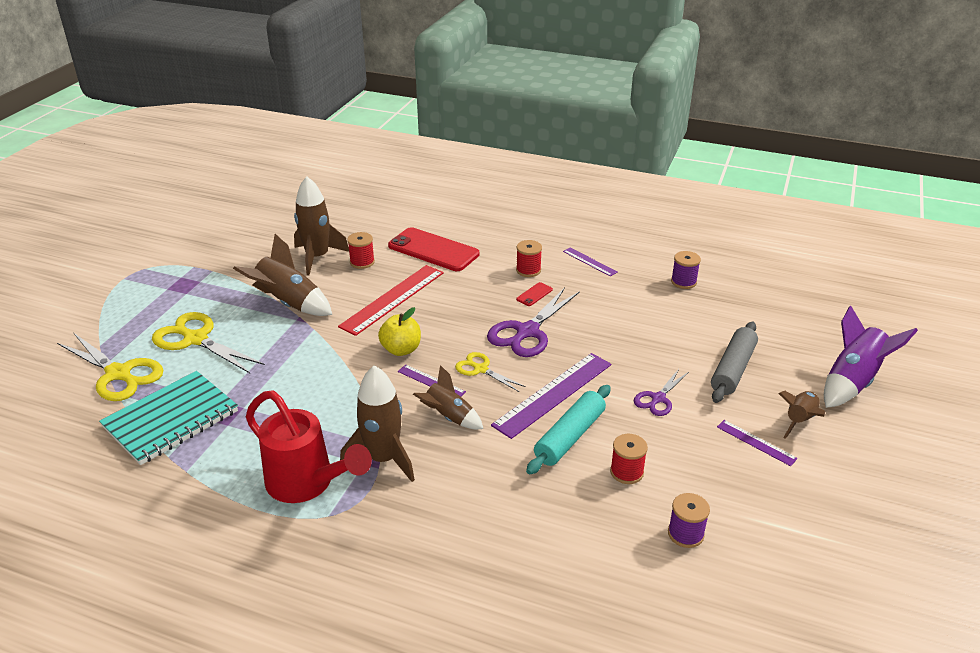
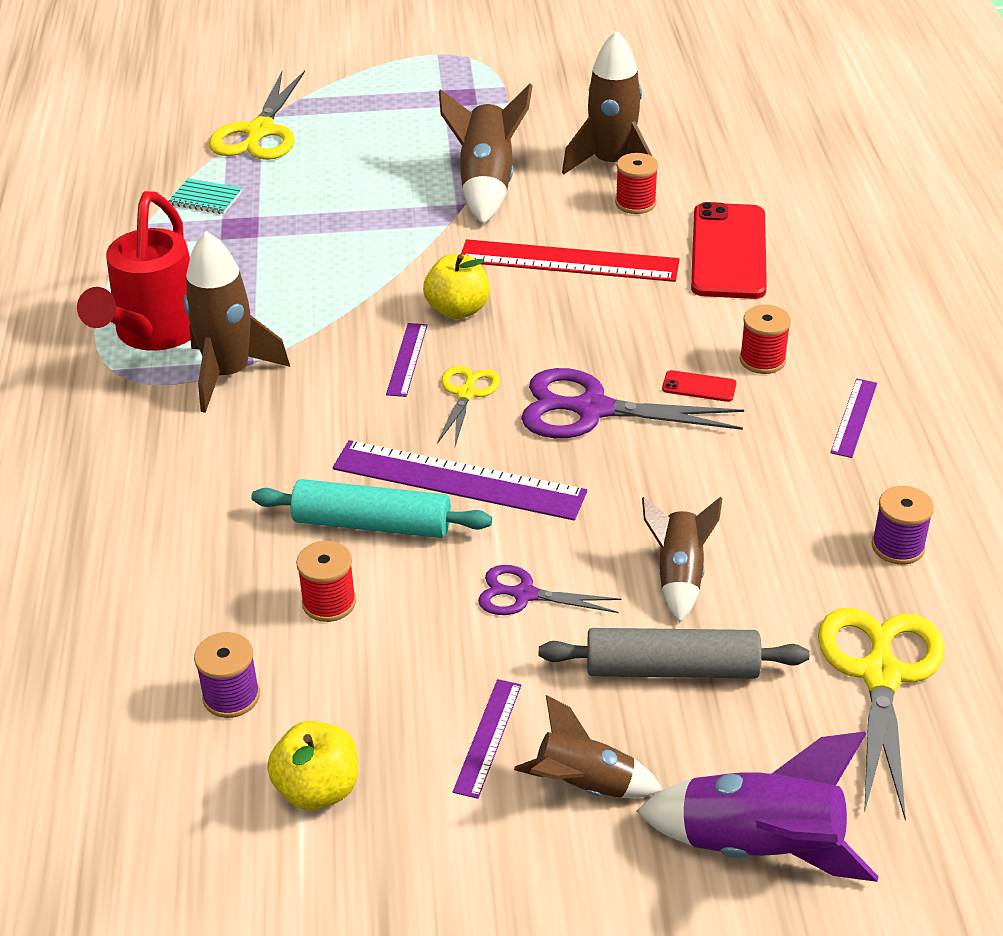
camera: 65 degrees right, 5 degrees up
(171, 419) = (206, 198): turquoise notebook -> turquoise notebook, size x0.43
(195, 339) = (358, 151): yellow scissors -> yellow scissors (880, 674)
(449, 417) = (343, 400): brown rocket -> brown rocket (679, 576)
(772, 516) = (317, 789): none -> yellow apple

